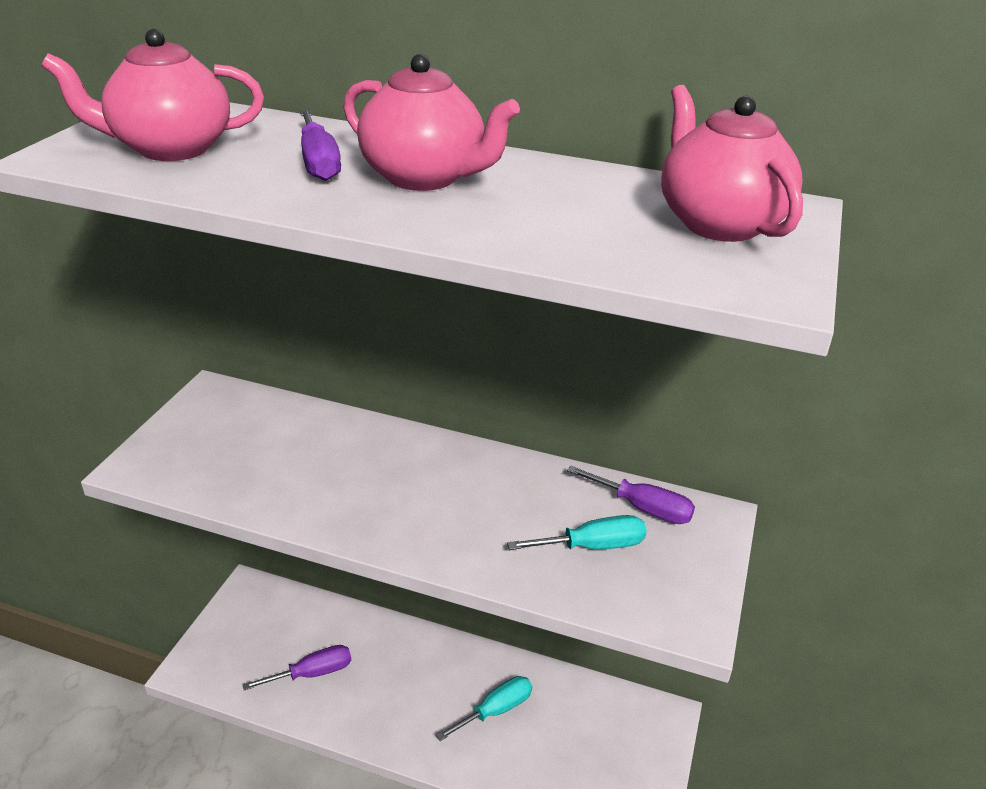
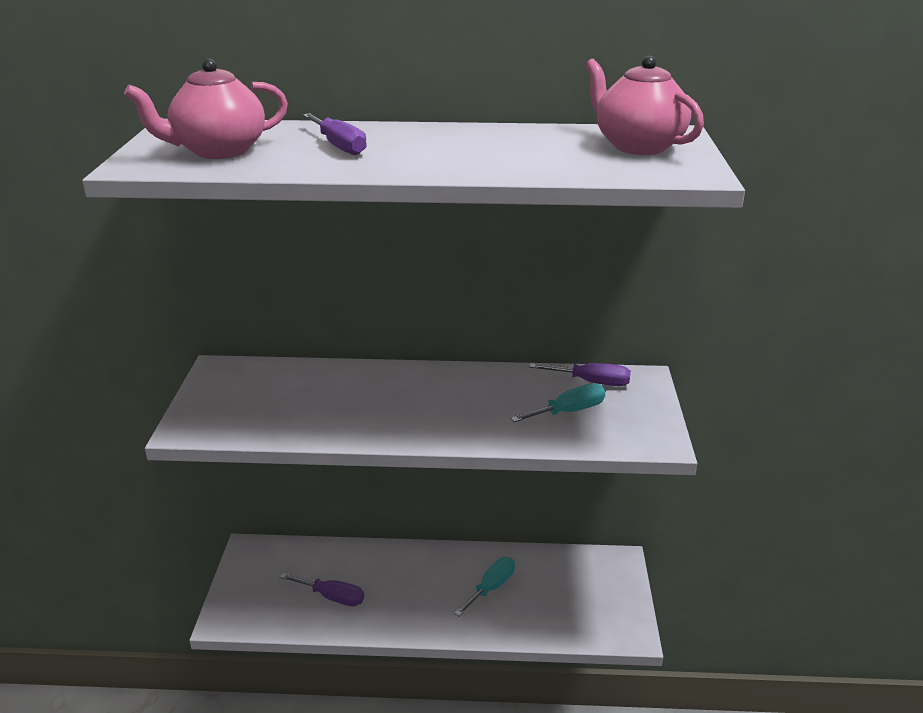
camera: 15 degrees left, 5 degrees down
(312, 673) = (332, 597): purple screwdriver -> purple screwdriver turned 60 degrees clockwise
(424, 178) = (423, 145): pink teapot -> none

